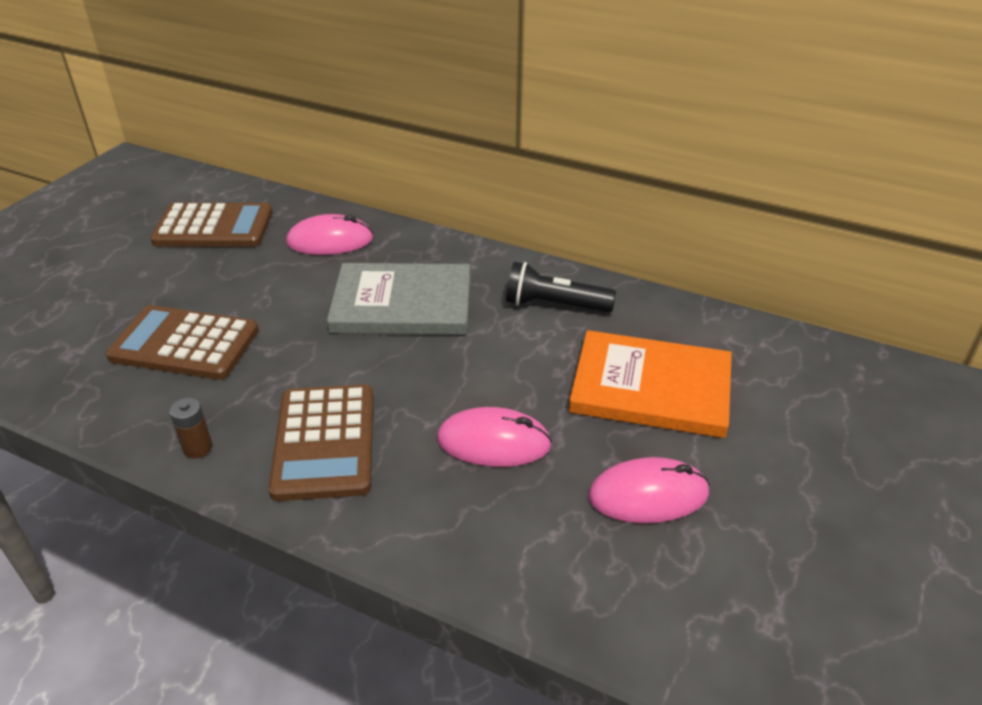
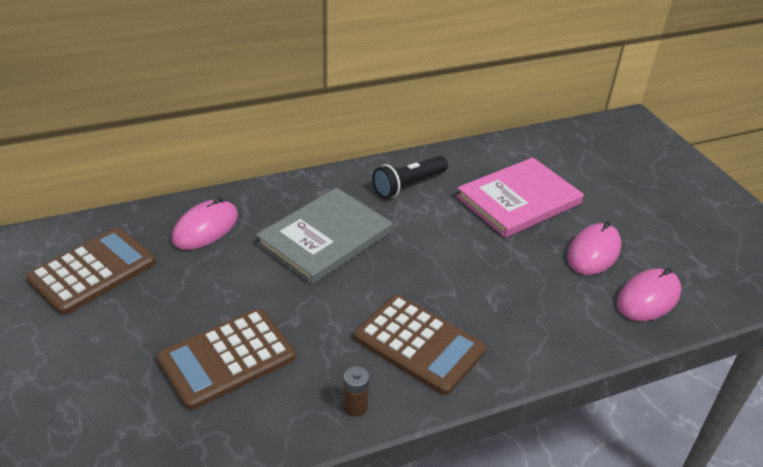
camera: 50 degrees left, 0 degrees up
(493, 442) = (497, 278): pink mouse -> pink mouse (648, 298)
(651, 388) = (518, 200): orange book -> pink book

